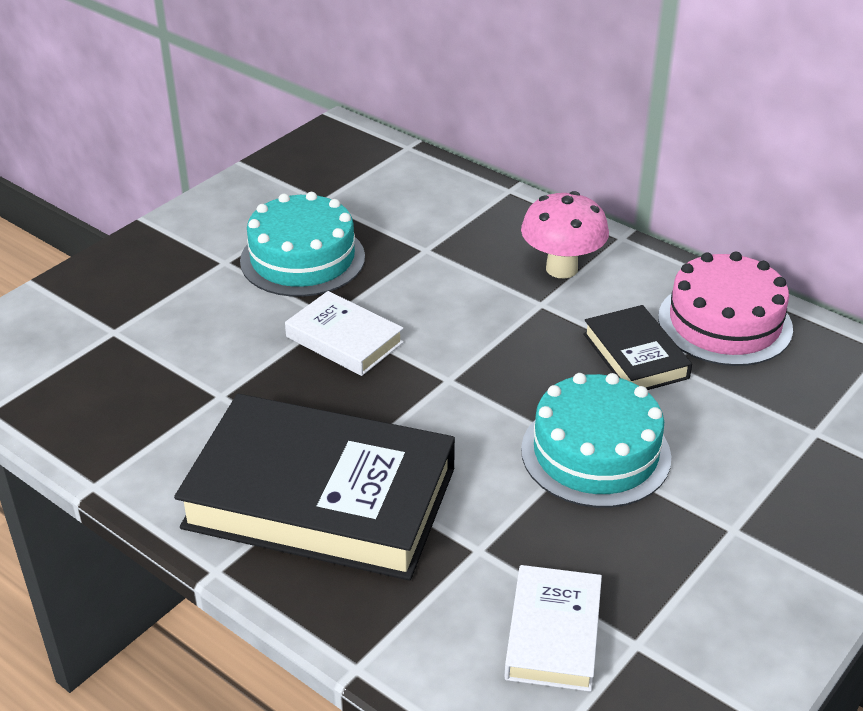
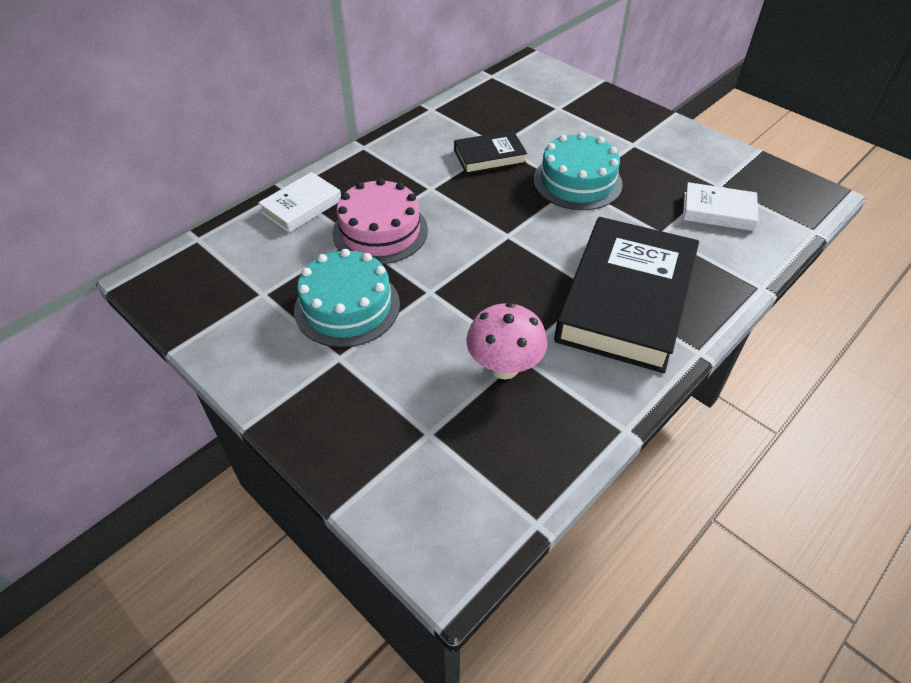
camera: 85 degrees left, 10 degrees up
(344, 340) = (458, 284): white book -> white book (302, 206)
(561, 268) = (393, 175): pink mushroom -> pink mushroom (504, 367)
(724, 323) = (461, 121): pink cake -> pink cake (380, 231)

